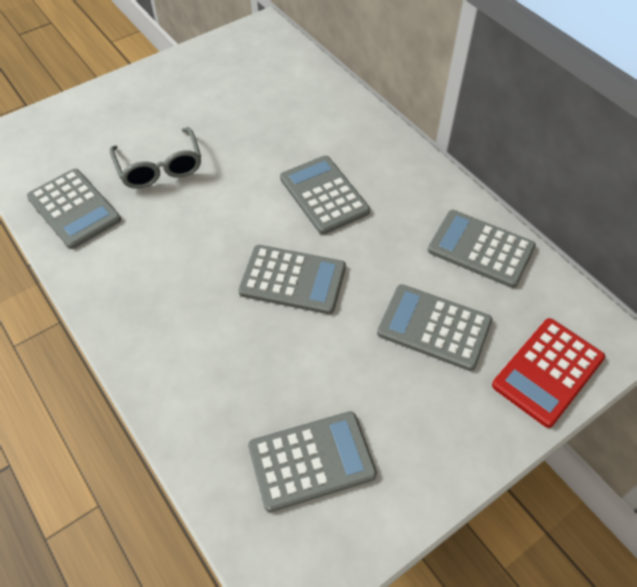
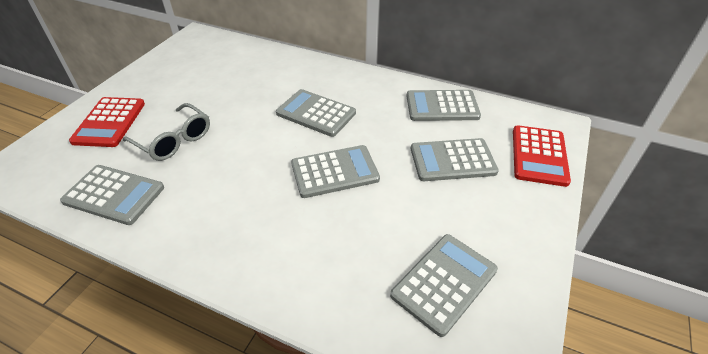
camera: 30 degrees left, 10 degrees down
(113, 119) = (109, 122): none -> red calculator

